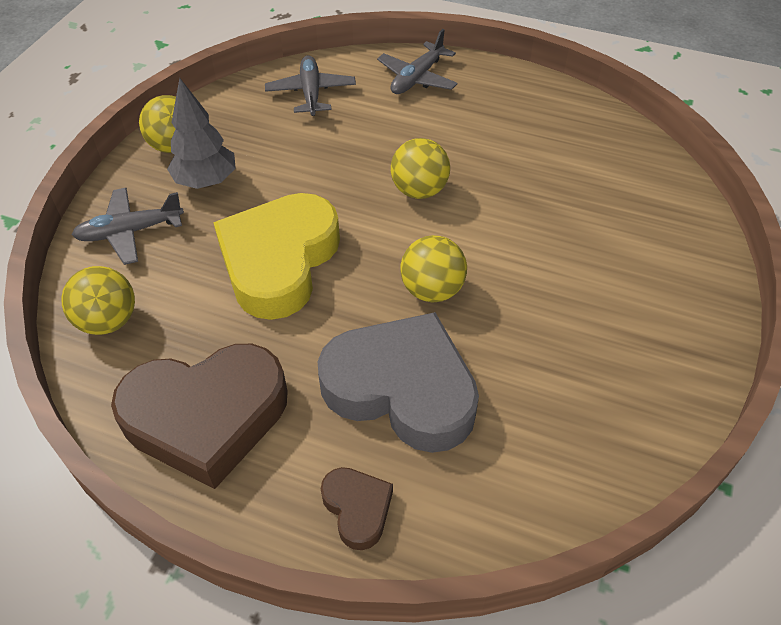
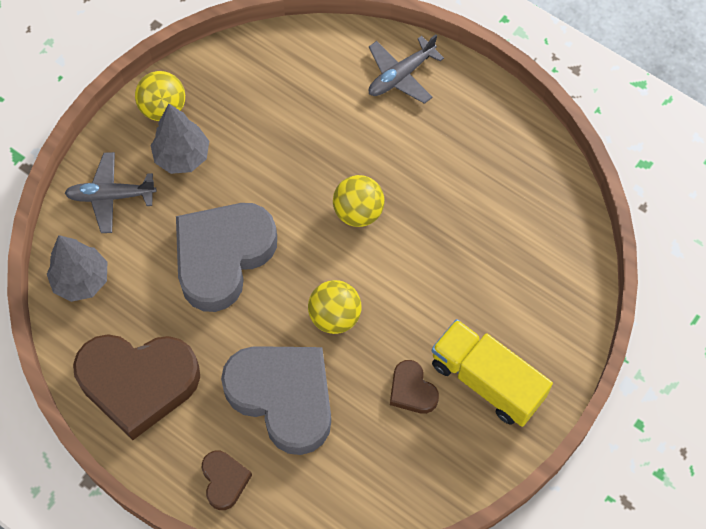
camera: 15 degrees right, 15 degrees up
(108, 321) = (81, 280): yellow ball -> grey tree
(279, 261) = (222, 257): yellow heart -> grey heart
(311, 93) = (298, 71): grey plane -> none
(556, 344) = (412, 390): none -> brown heart
(637, 314) = (487, 380): none -> yellow truck

